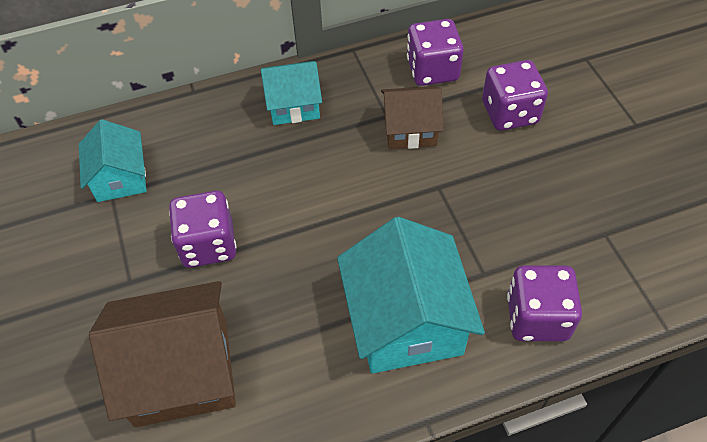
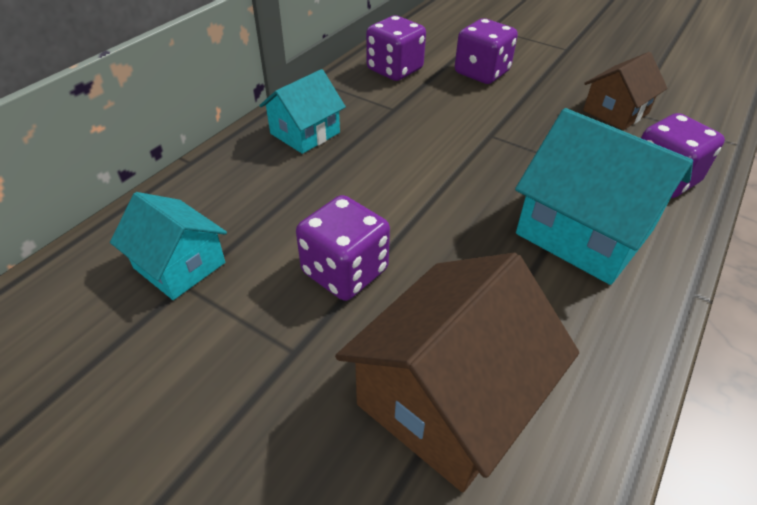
camera: 40 degrees left, 10 degrees down
(410, 129) = (424, 110): brown house -> brown house (615, 112)

